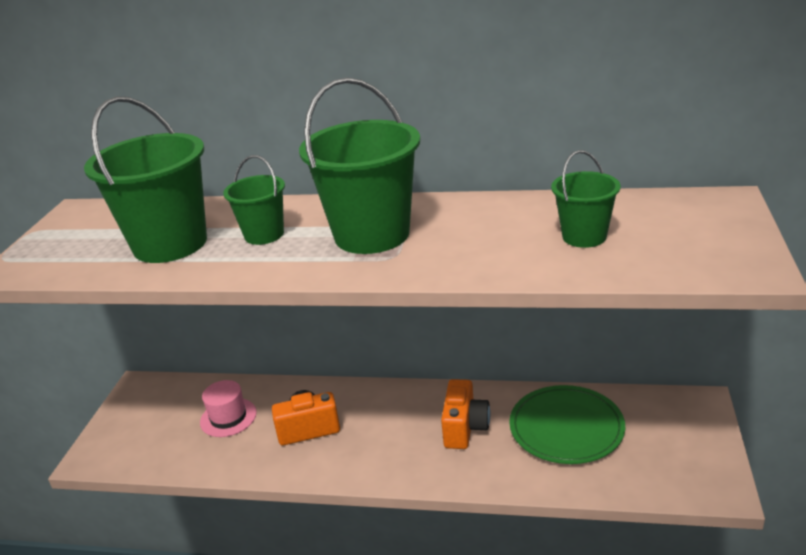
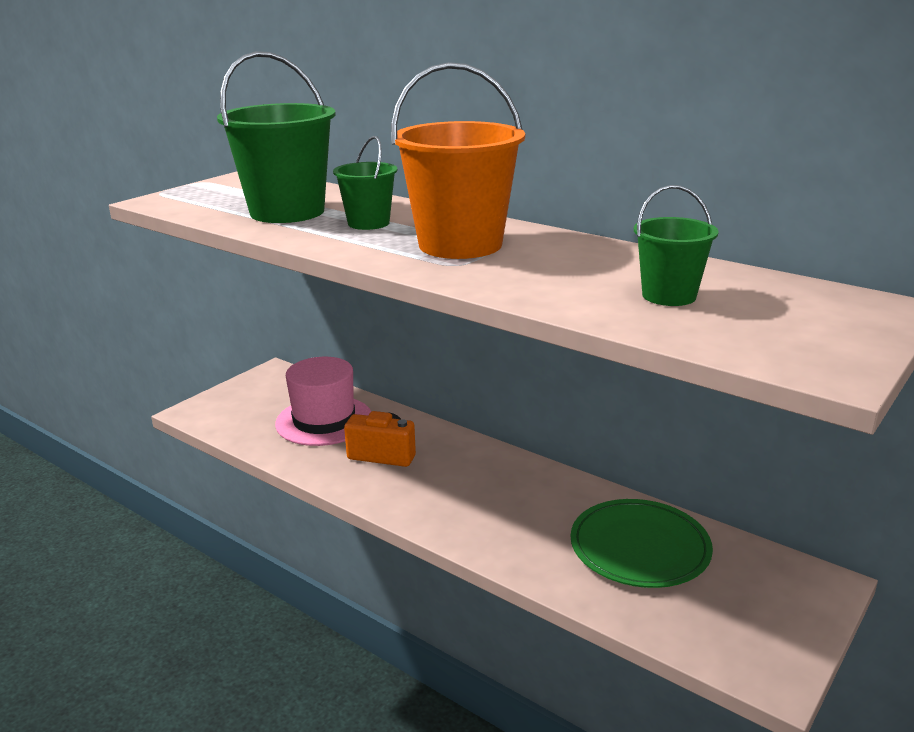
camera: 25 degrees right, 5 degrees down
(228, 417) = (324, 420): pink hat -> pink hat, size x1.64
(372, 234) = (460, 245): green bucket -> orange bucket
(465, 428) = (531, 508): orange camera -> none

